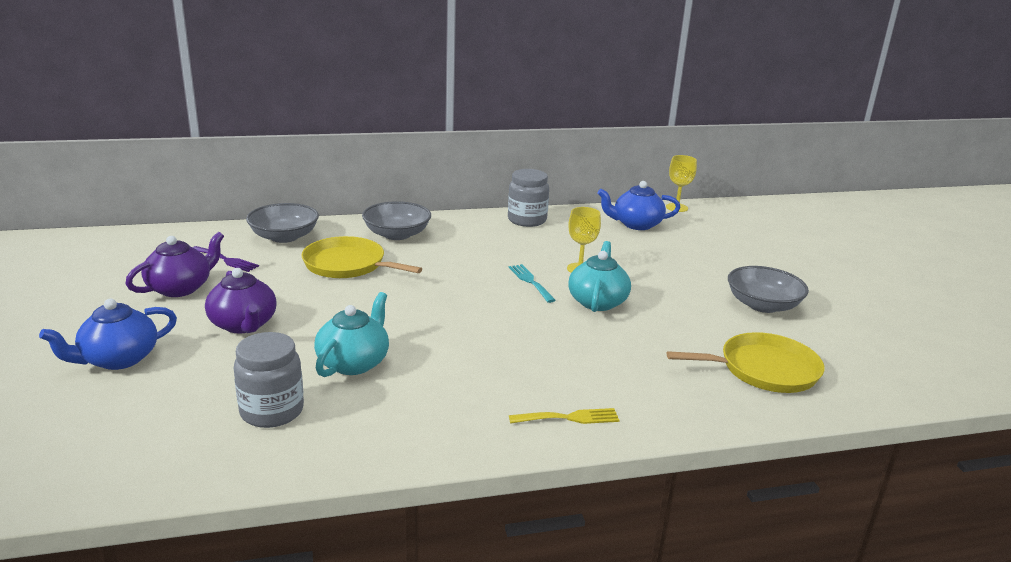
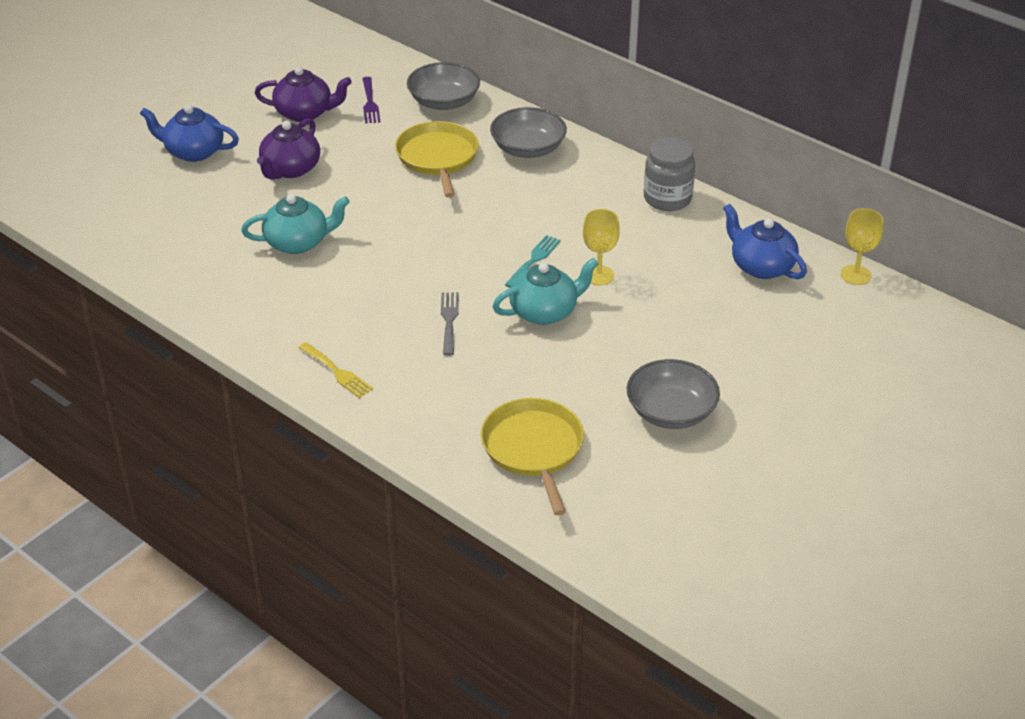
camera: 55 degrees right, 15 degrees up
(272, 411) = (205, 244): grey jar -> none
(561, 340) = (449, 320): none -> grey fork
(763, 369) = (533, 449): yellow pan -> yellow pan turned 150 degrees counterclockwise

